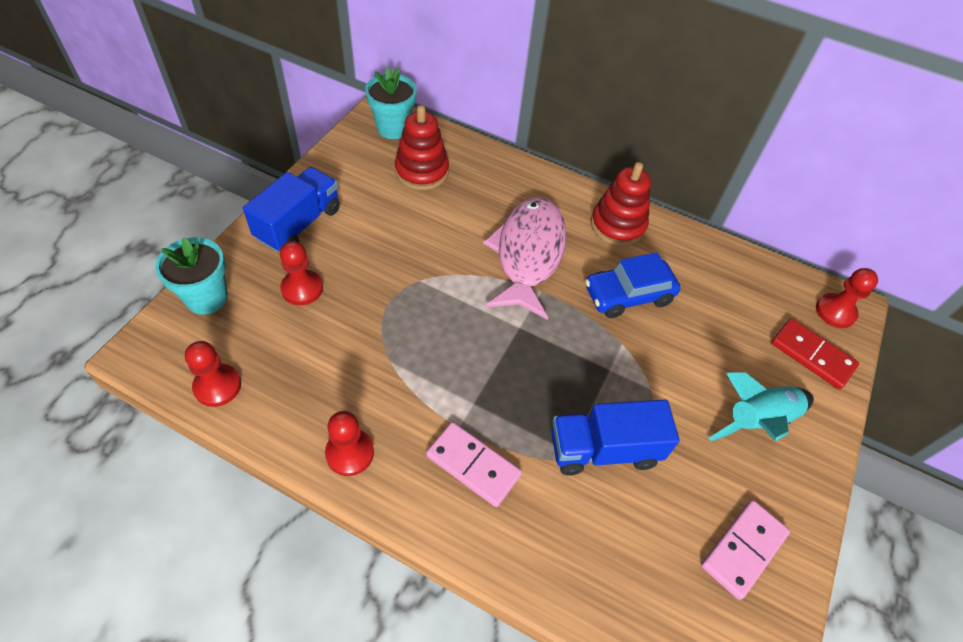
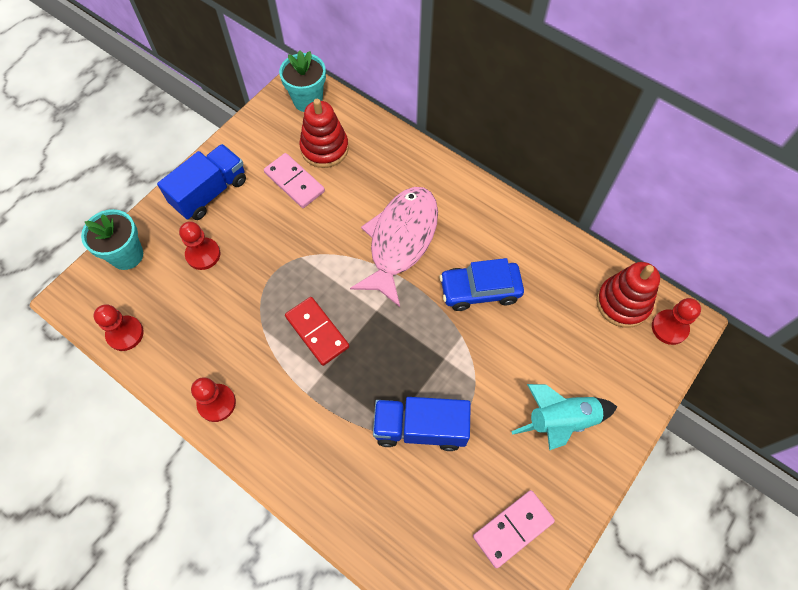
camera: 15 degrees right, 10 degrees up
(473, 465) = (311, 427): pink domino -> pink domino (294, 182)
(617, 225) = (489, 219): red stacking toy -> red stacking toy (622, 303)
(812, 355) = (631, 367): red domino -> red domino (317, 332)

